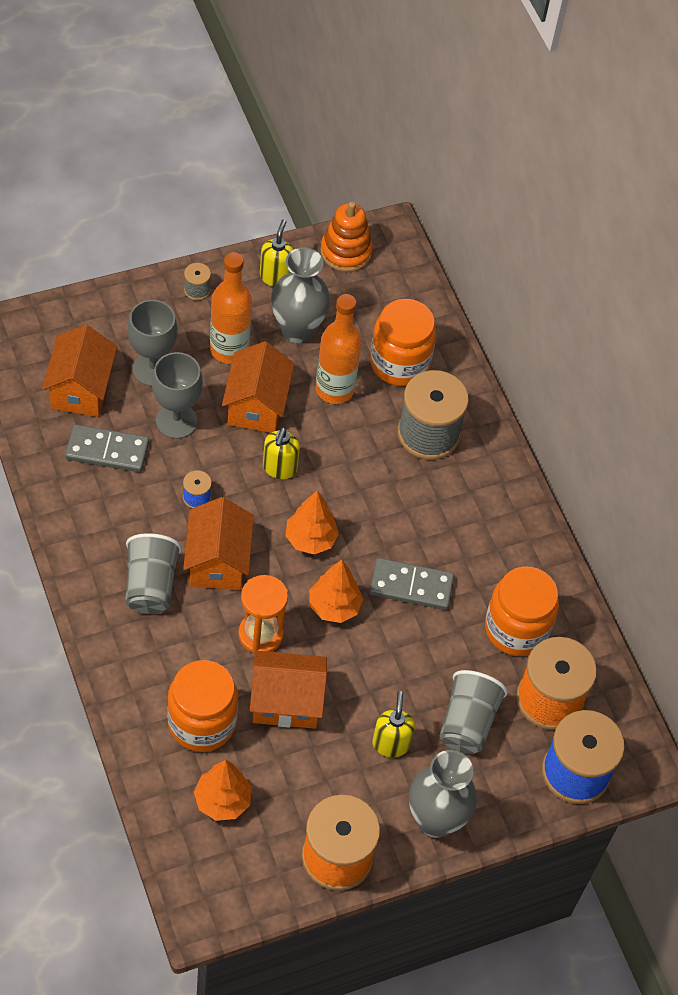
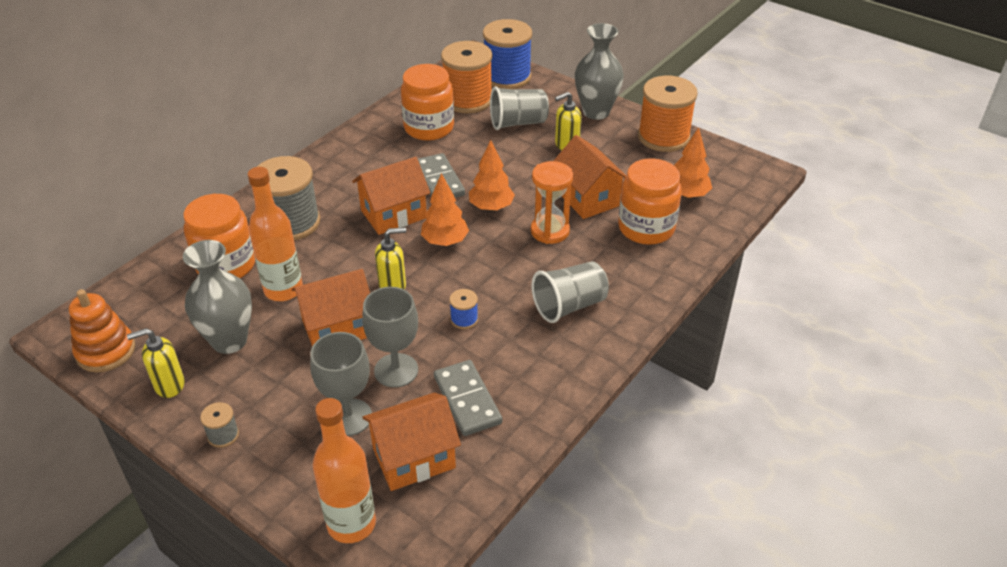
camera: 115 degrees left, 15 degrees down
(218, 561) = (512, 280): orange house -> orange house (393, 214)
(229, 349) = (285, 375): orange bottle -> orange bottle (351, 524)

